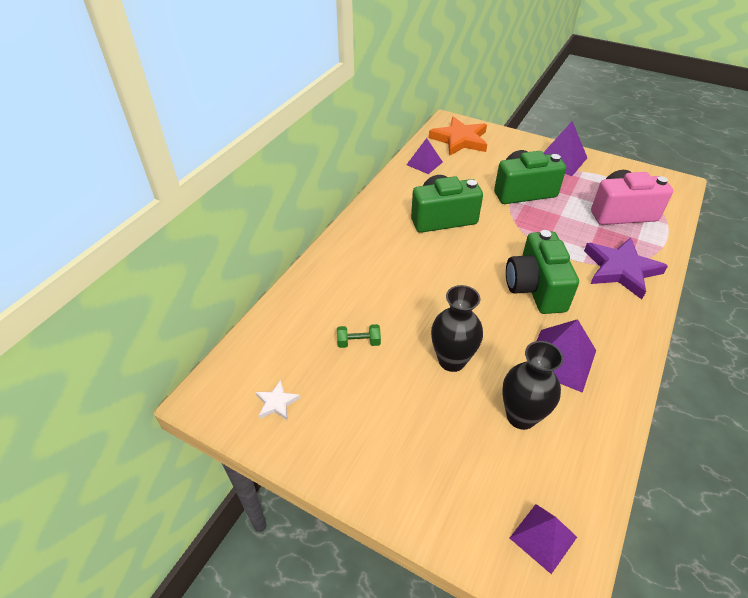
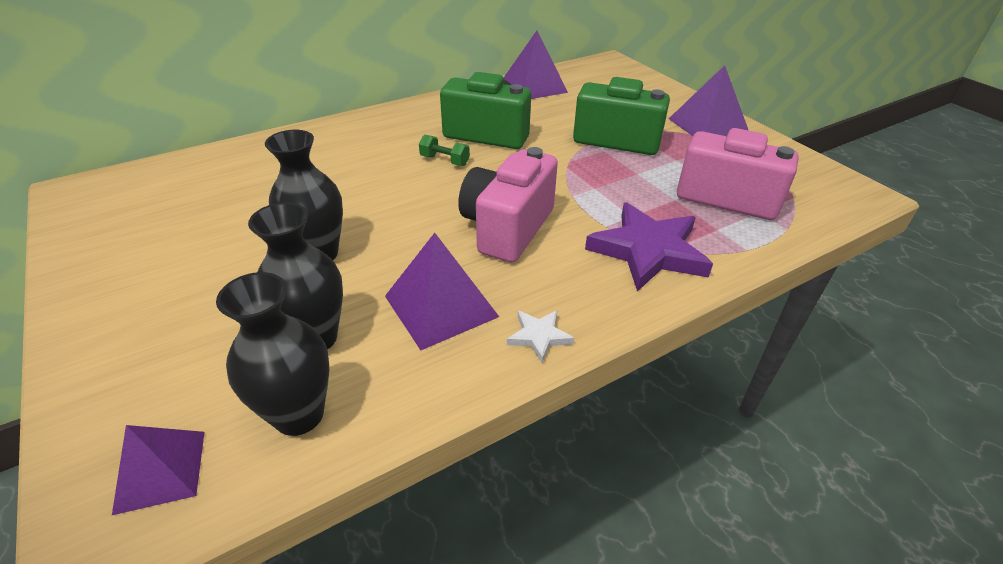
camera: 30 degrees right, 5 degrees down
(277, 402) = (118, 218): white star -> white star (539, 336)
(358, 342) = (255, 202): green dumbbell -> green dumbbell (444, 161)
(424, 163) = (534, 86): purple pyramid -> purple pyramid, size x1.51
(460, 140) = (602, 78): orange star -> none
(535, 288) = (507, 228): green camera -> pink camera
(569, 464) = (299, 415): none -> black vase

